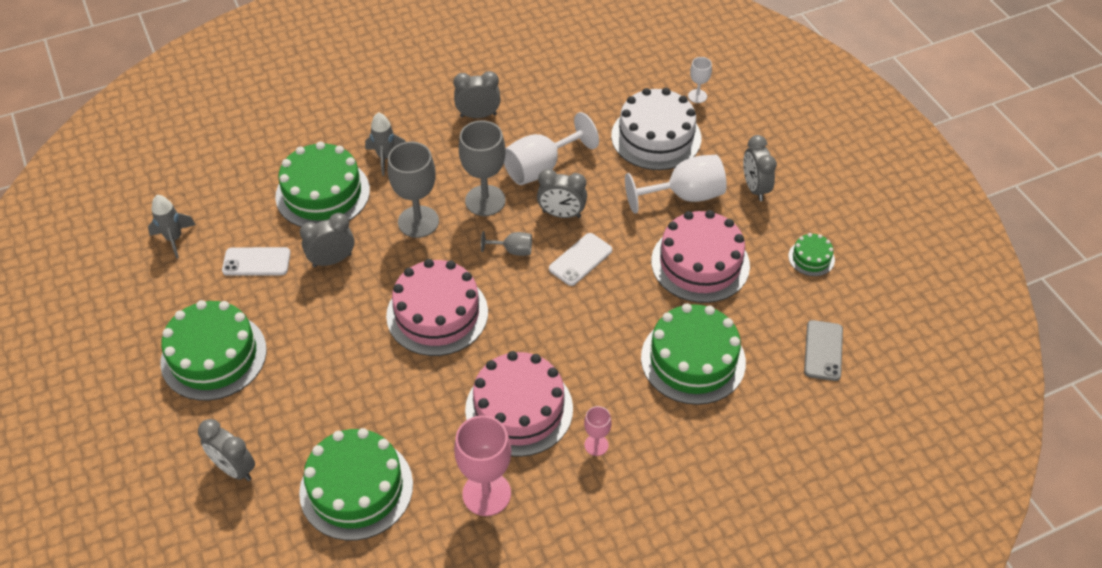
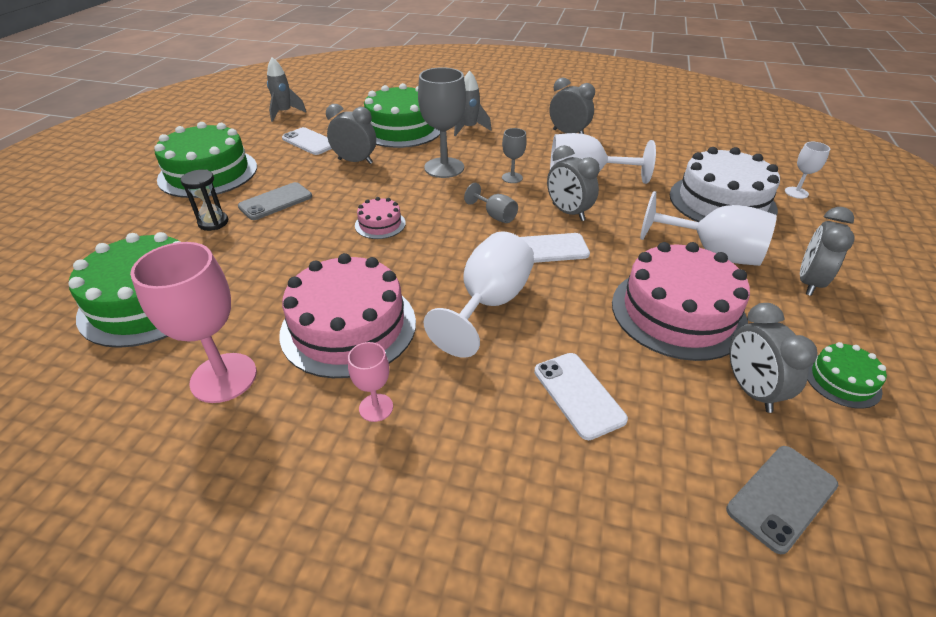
camera: 40 degrees right, 10 degrees down
(234, 469) = (109, 237): grey clock -> grey clock (750, 390)
(301, 399) = (213, 223): none -> black hourglass
(323, 346) = (275, 201): none -> grey phone
(437, 314) = (380, 224): pink cake -> pink cake, size x0.47
(485, 200) = (512, 178): grey goblet -> grey goblet, size x0.51
(586, 332) = (488, 304): none -> white goblet
(693, 360) = (578, 394): green cake -> white phone

